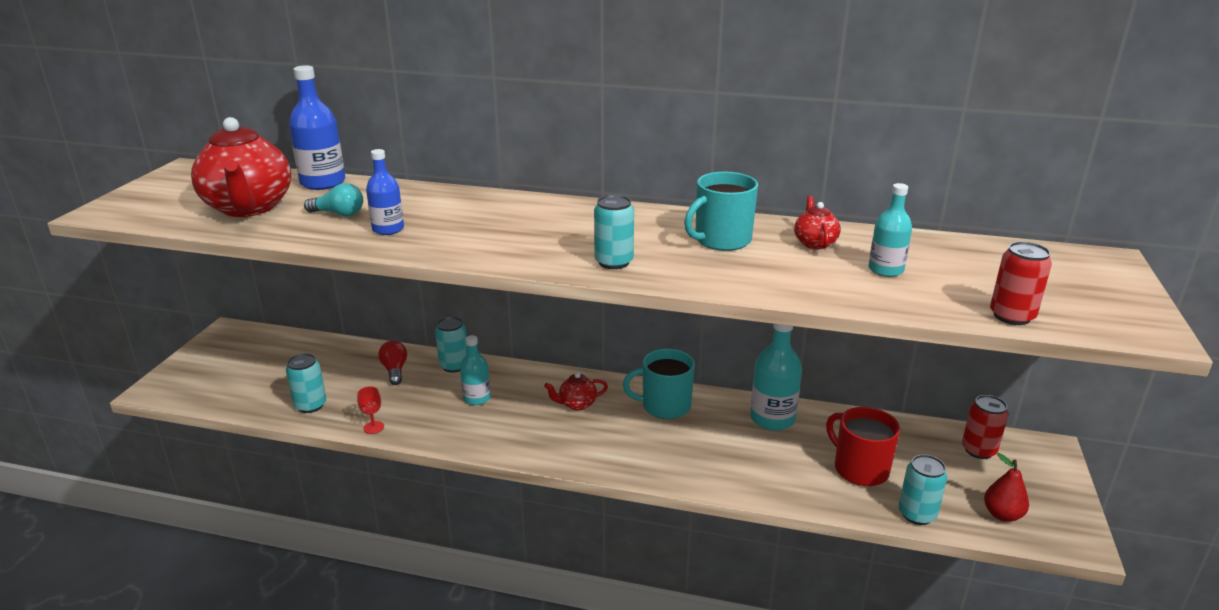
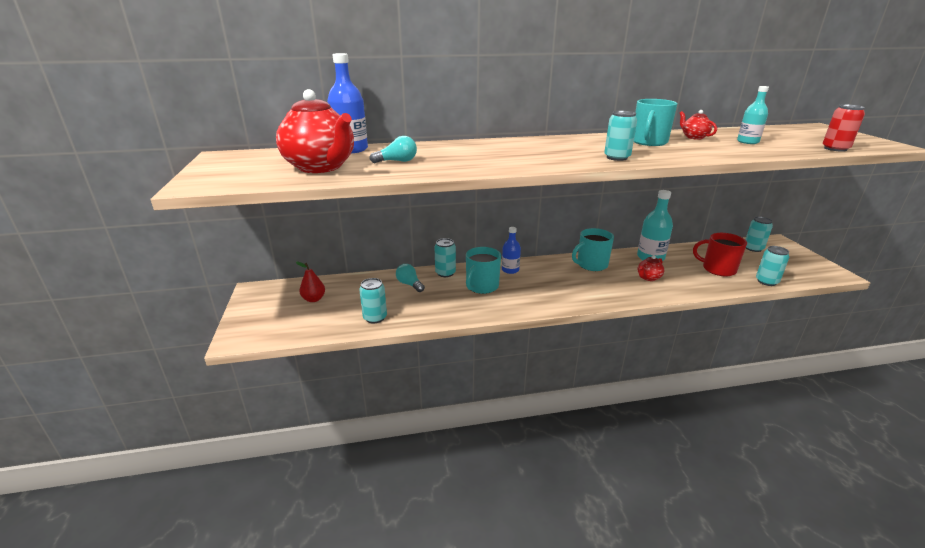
camera: 25 degrees left, 0 degrees up
(373, 427) = (435, 319): red goblet -> none
(388, 229) = (448, 163): blue bottle -> blue bottle (510, 270)
(395, 370) = (409, 284): red light bulb -> turquoise light bulb
(477, 398) = (481, 286): turquoise bottle -> turquoise mug
(577, 404) = (544, 275): red teapot -> red teapot (648, 278)
(978, 450) = (753, 248): red can -> turquoise can
(1002, 515) = (798, 272): red pear -> red pear (314, 299)

